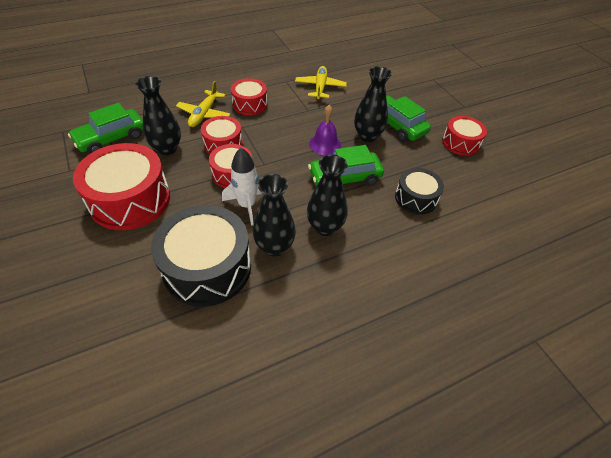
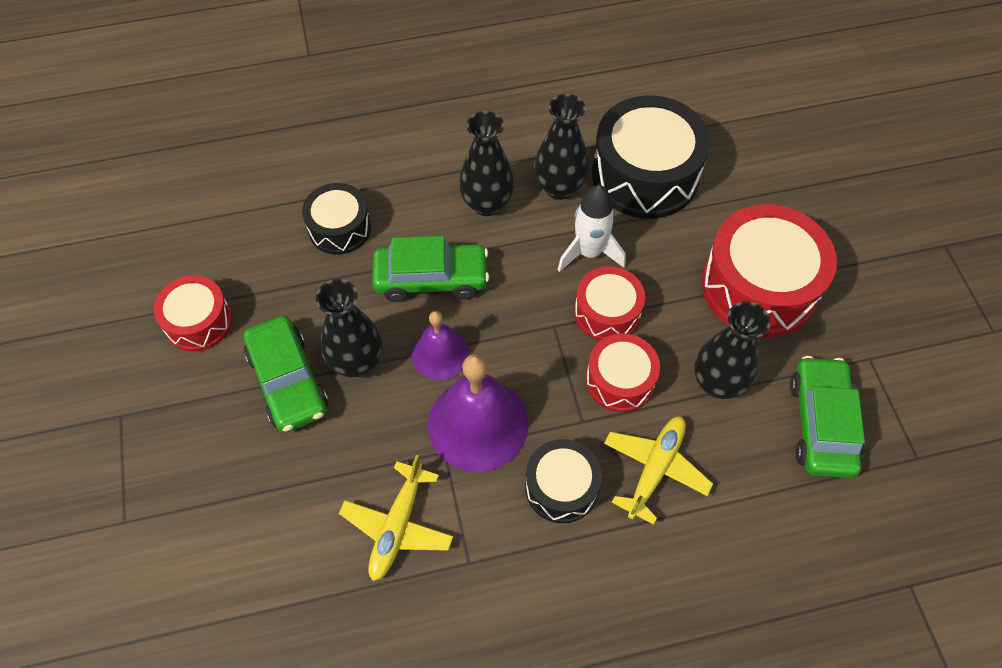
camera: 165 degrees left, 10 degrees up
(111, 138) = (821, 424): green car -> green car turned 60 degrees counterclockwise
(250, 104) = (561, 487): red drum -> black drum
(295, 120) = (478, 424): none -> purple bell

